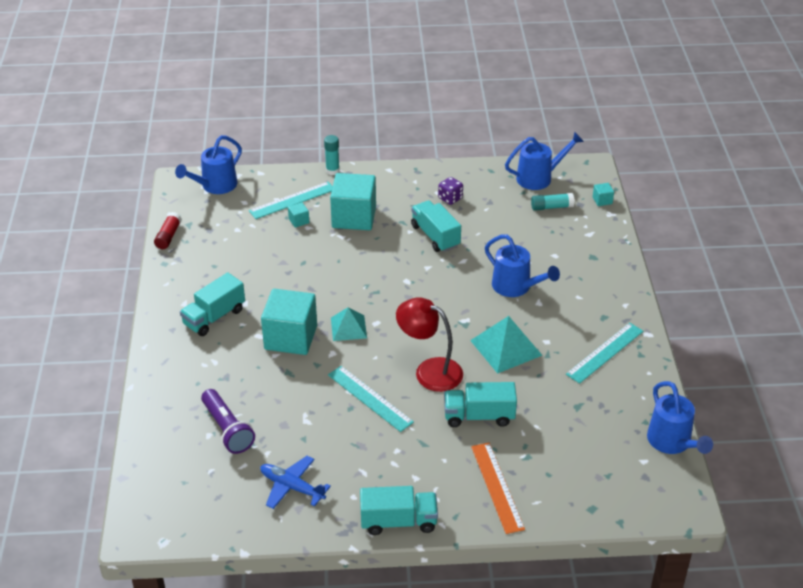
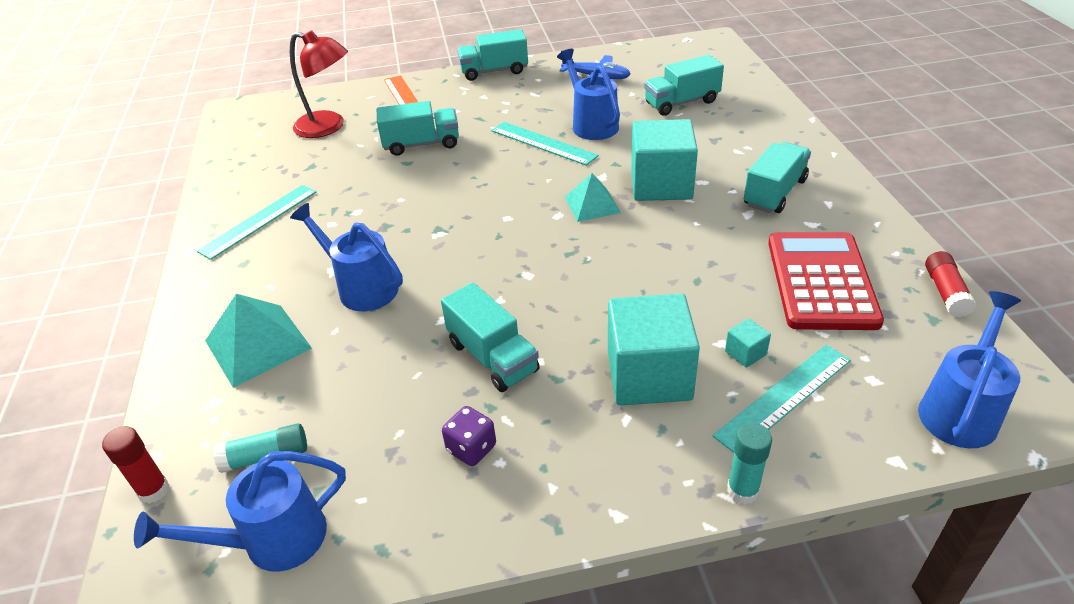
camera: 175 degrees right, 0 degrees up
(227, 429) = (681, 102): purple flashlight -> turquoise truck
(231, 252) = (821, 281): none -> red calculator
(429, 371) = (479, 175): red lamp -> red lamp (328, 127)
(506, 348) = (385, 209): turquoise pyramid -> turquoise pyramid (258, 344)
(602, 200) = (154, 490): turquoise cube -> red glue stick
(672, 443) = (220, 150): blue watering can -> blue watering can (591, 124)

